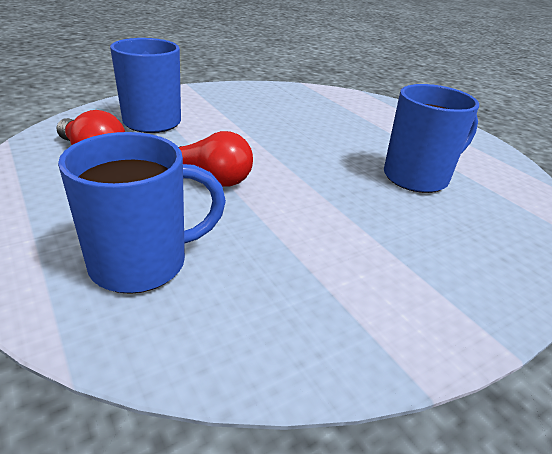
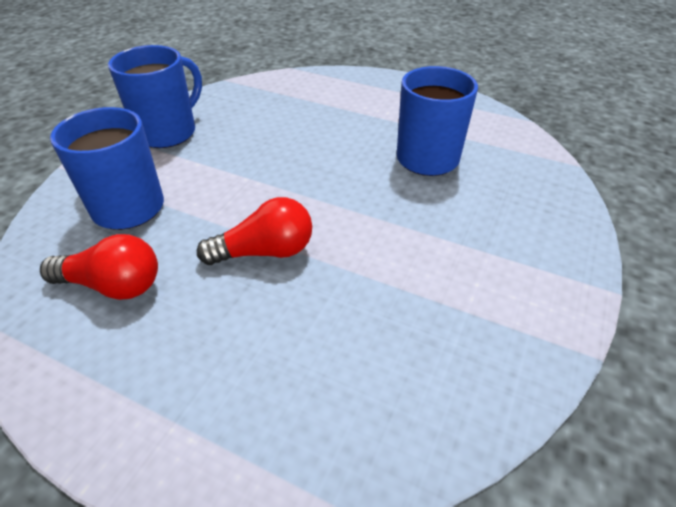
camera: 30 degrees left, 10 degrees up
(142, 263) = (308, 381): blue mug -> blue mug (168, 132)

